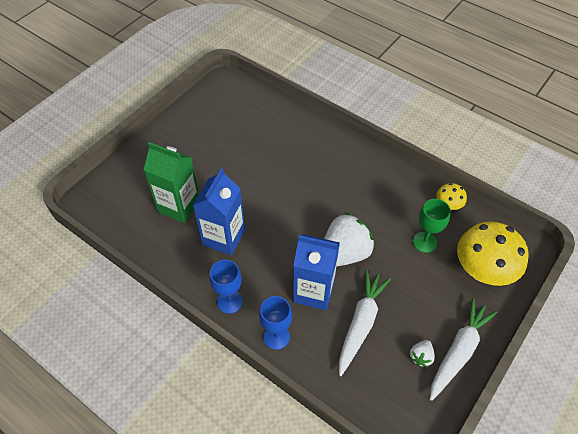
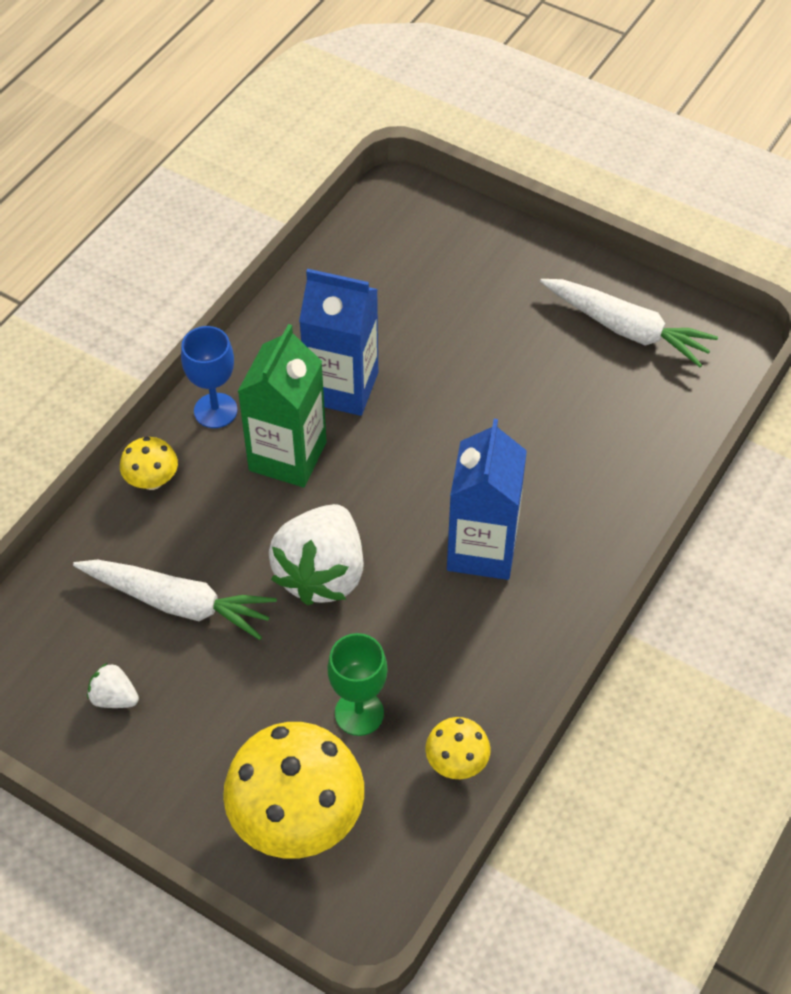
camera: 85 degrees right, 0 degrees up
(179, 206) = (403, 316): green carton -> green carton (287, 456)
(276, 337) = (152, 480): blue goblet -> yellow mushroom
(313, 291) = (239, 529): blue carton -> blue carton (482, 549)
(344, 253) = (321, 573): white strawberry -> white strawberry turned 60 degrees clockwise
(459, 351) = (124, 761): white carrot -> white carrot (626, 329)

